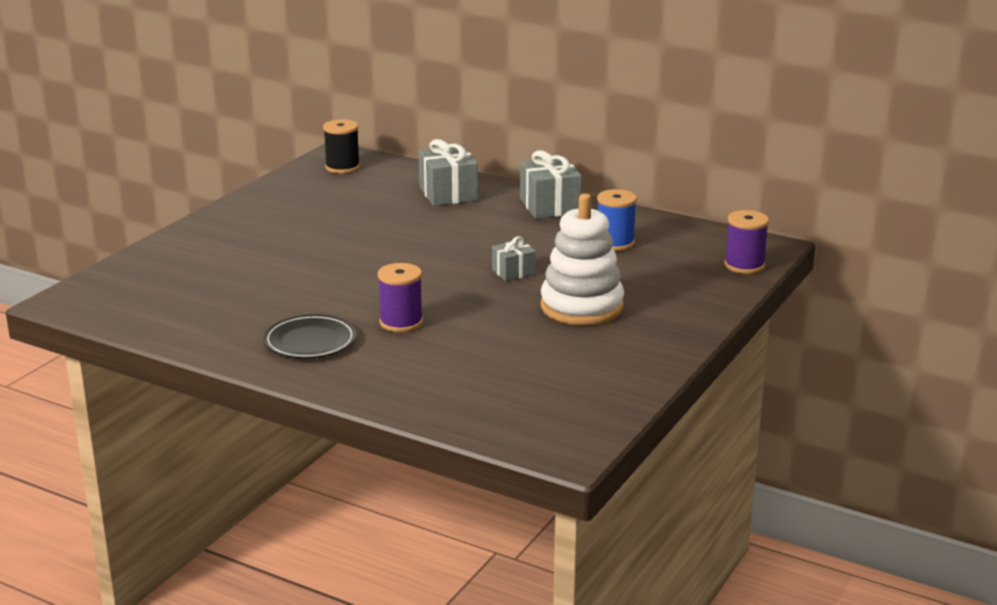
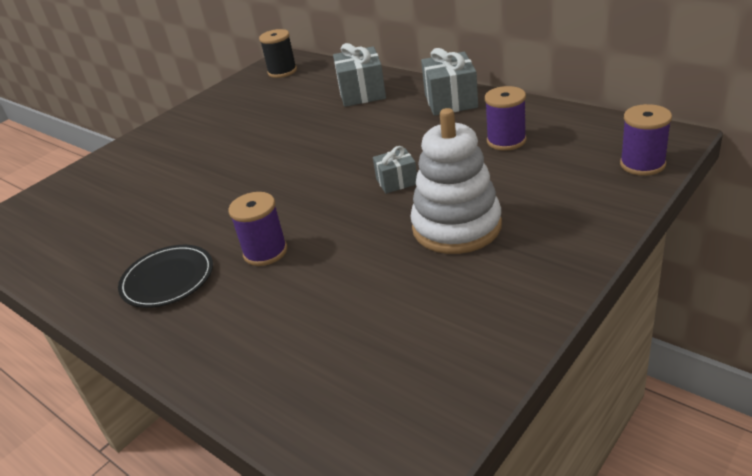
camera: 15 degrees right, 10 degrees up
(615, 243) = (506, 141): blue spool -> purple spool

